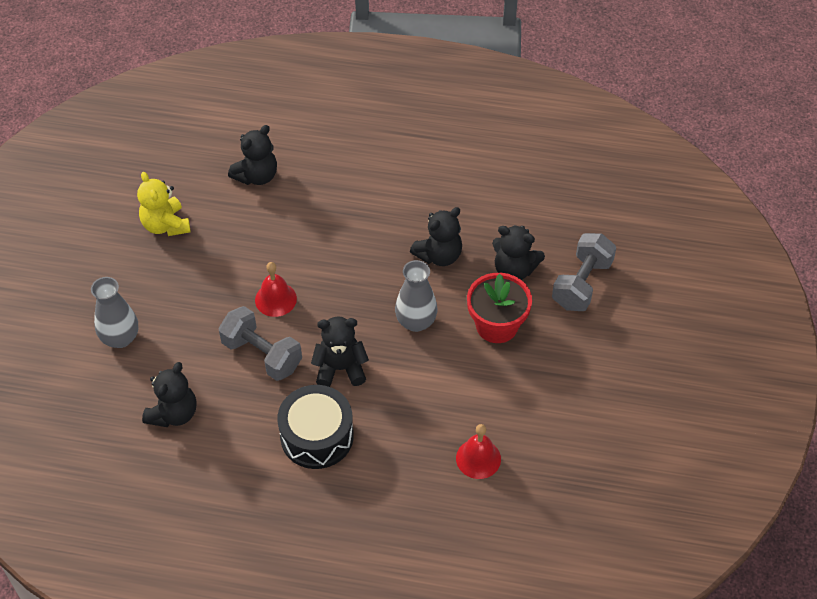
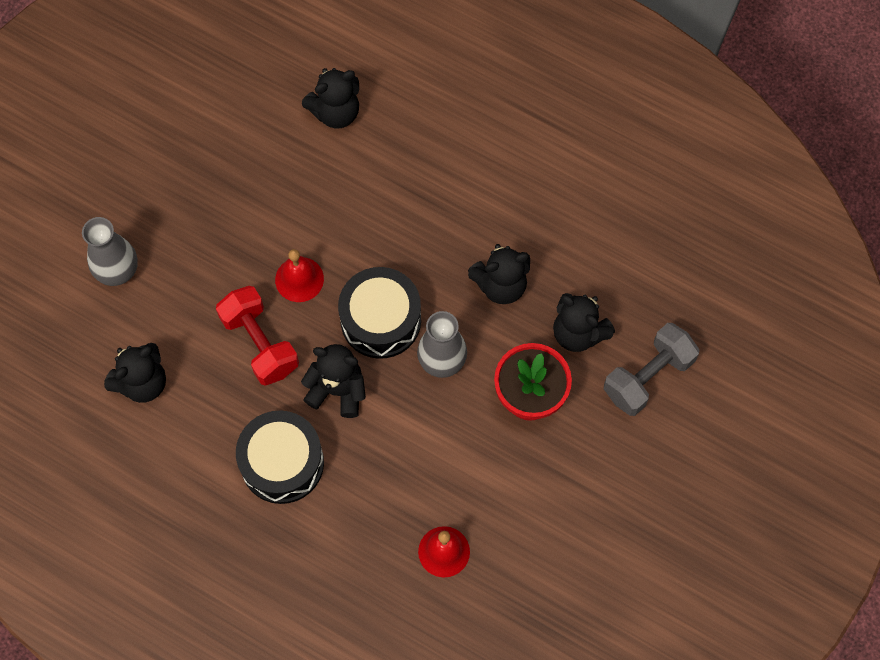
camera: 20 degrees right, 15 degrees up
(166, 225) = (213, 143): yellow teddy bear -> none
(262, 354) = (260, 343): grey dumbbell -> red dumbbell
(354, 308) = (380, 320): none -> black drum

